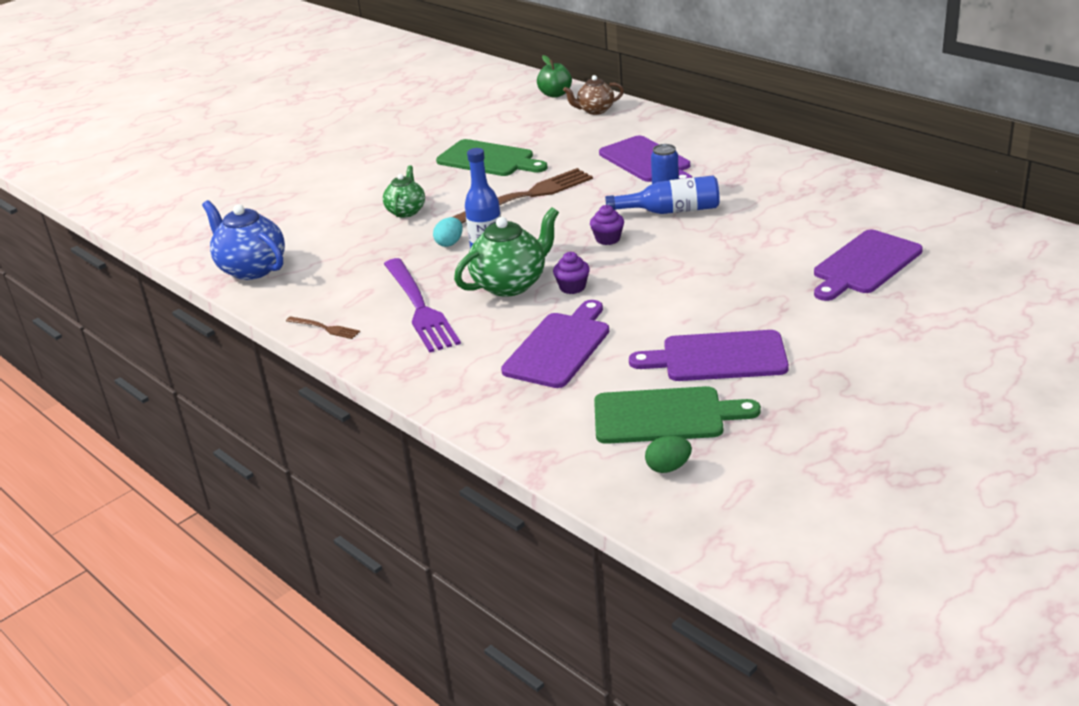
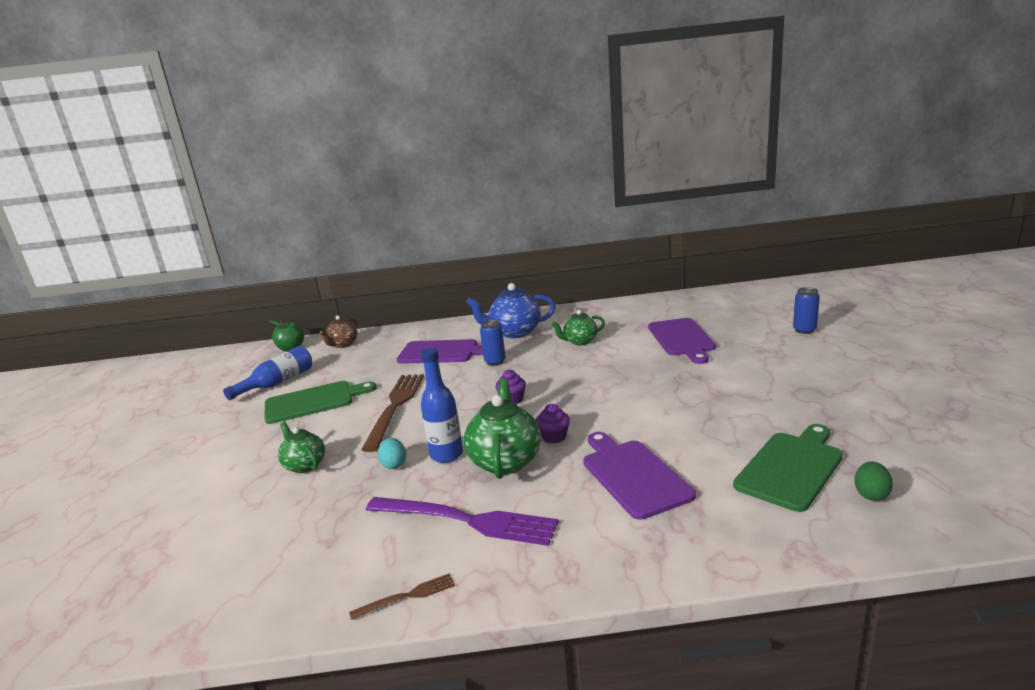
camera: 50 degrees left, 10 degrees down
(251, 269) = (209, 602): blue teapot -> blue teapot (514, 332)
(671, 211) = (517, 367): blue bottle -> blue bottle (277, 383)
(718, 357) = (732, 419): purple cutting board -> none
(772, 214) = (580, 341): none -> green teapot
(1006, 328) = (804, 330): none -> blue can

